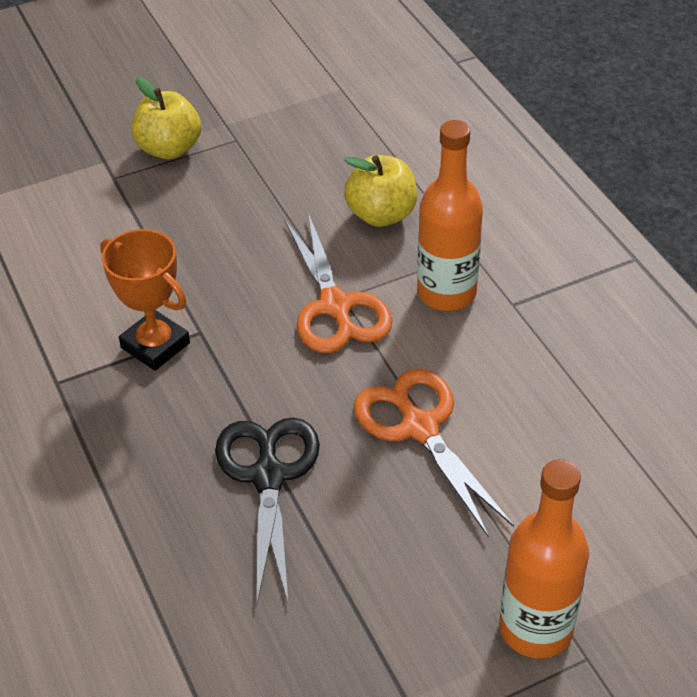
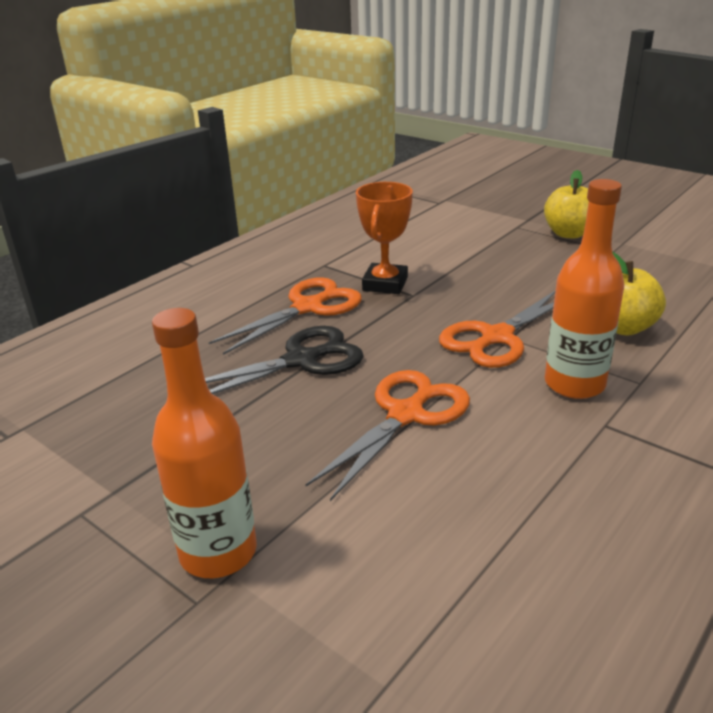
camera: 65 degrees right, 15 degrees down
(155, 433) = (308, 307): none -> orange scissors

